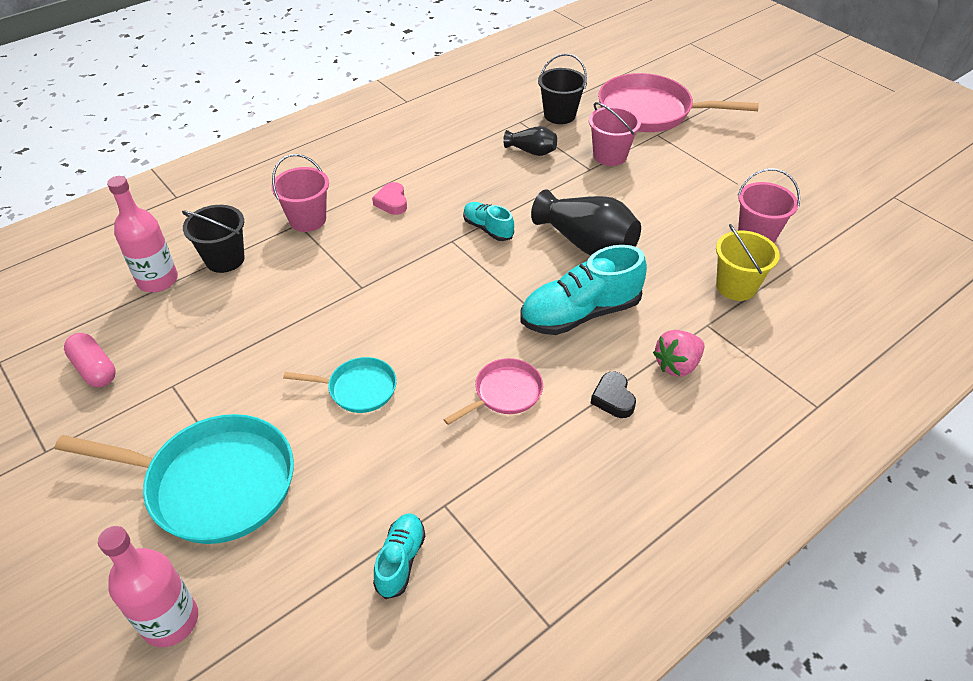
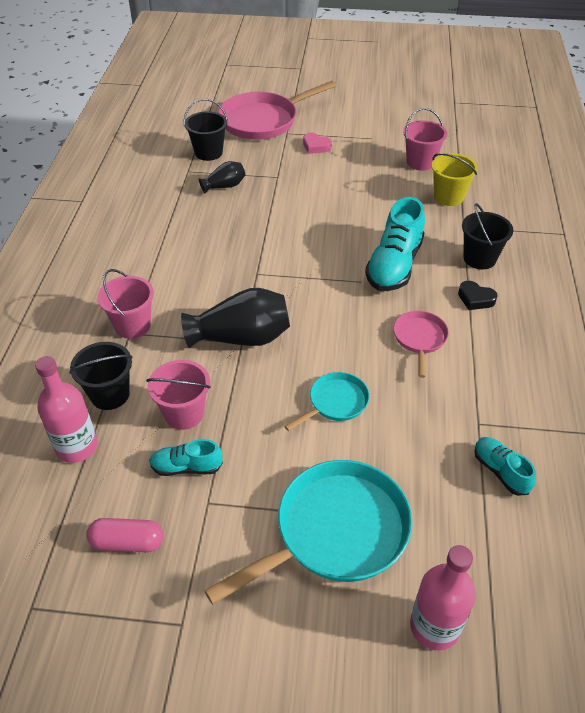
camera: 45 degrees left, 0 degrees up
(392, 202) = (178, 275): pink heart -> pink heart (316, 146)
(488, 229) = (268, 251): turquoise shoe -> turquoise shoe (186, 467)
(586, 243) = (340, 223): black vase -> black vase (241, 337)
(610, 156) = (277, 161): pink bucket -> pink bucket (184, 413)
(677, 365) = (479, 258): pink strawberry -> black bucket

